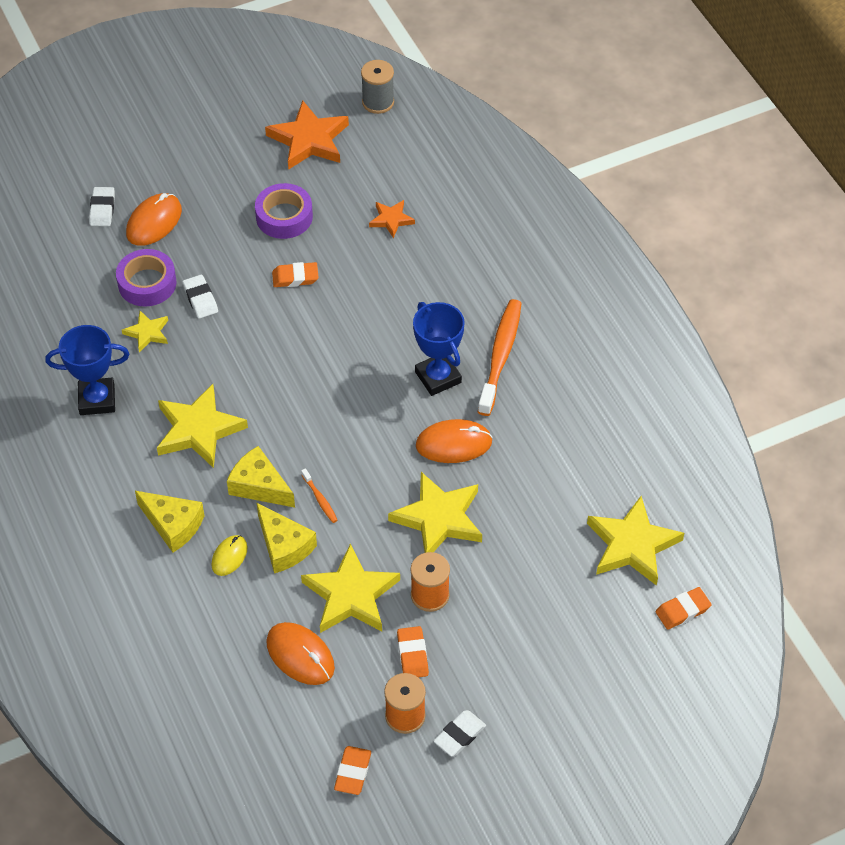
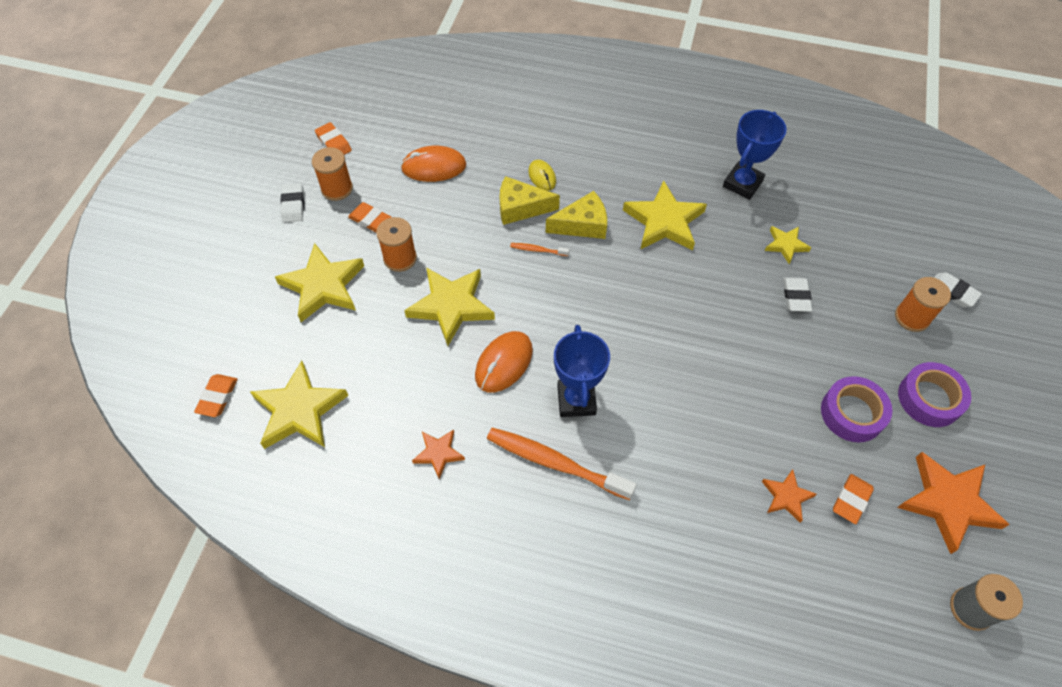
camera: 130 degrees right, 5 degrees up
(147, 283) = (840, 273): purple tape -> purple tape (929, 399)
(154, 222) = (912, 317): orange mouse -> orange spool
(173, 525) = (595, 164): yellow cheese -> none
(200, 299) = (796, 296): white eraser -> white eraser turned 75 degrees clockwise
(295, 277) = (770, 374): orange eraser -> orange eraser (851, 500)
(351, 595) = (446, 217): yellow star -> yellow star (323, 286)
(438, 377) = (576, 400): blue trophy -> blue trophy turned 75 degrees clockwise
(500, 356) = (555, 463): orange toothbrush -> orange toothbrush turned 150 degrees clockwise
(568, 429) = (438, 453): none -> orange star

